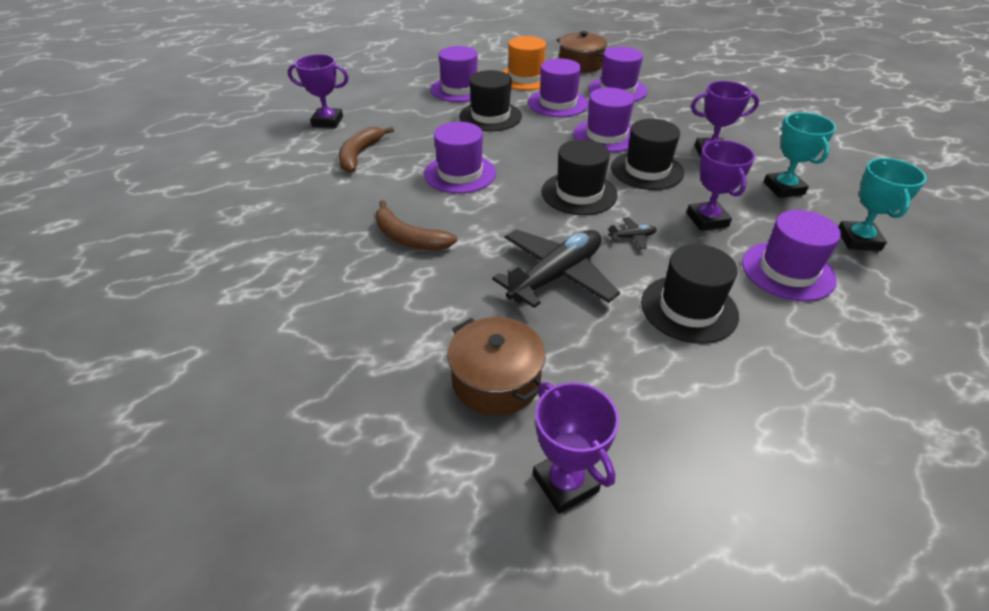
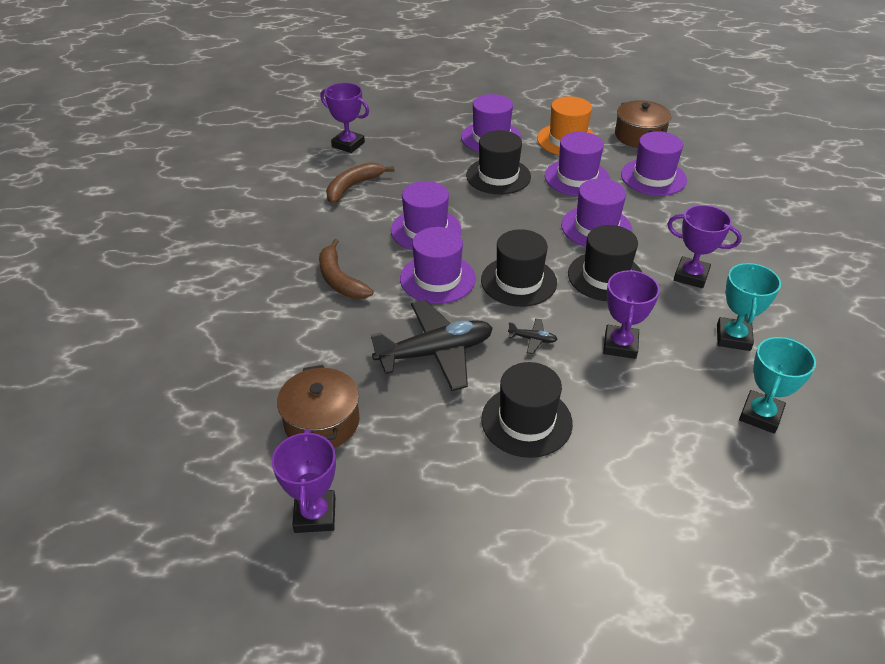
camera: 25 degrees right, 0 degrees up
(787, 271) = (653, 420): purple hat -> purple hat (437, 278)

